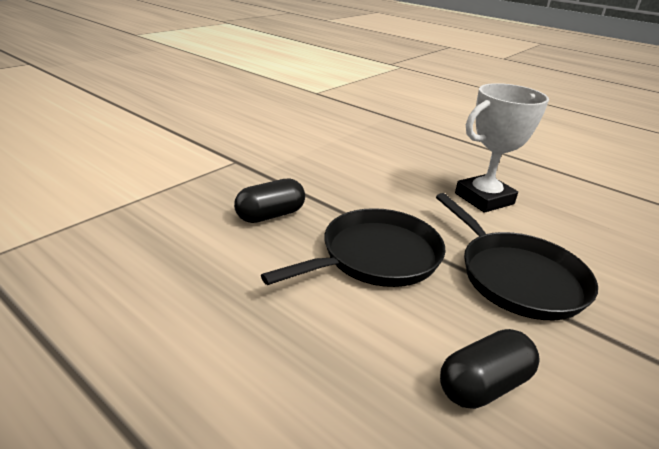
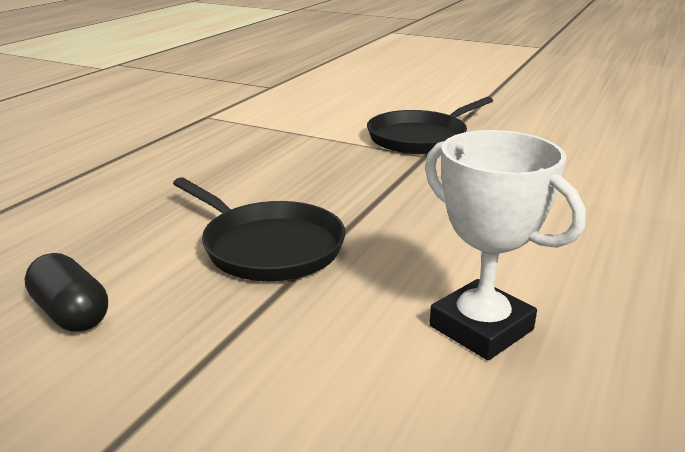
camera: 80 degrees right, 5 degrees down
(270, 215) = (321, 187): black capsule -> none
(516, 277) = (260, 347): black pan -> black pan (420, 138)

